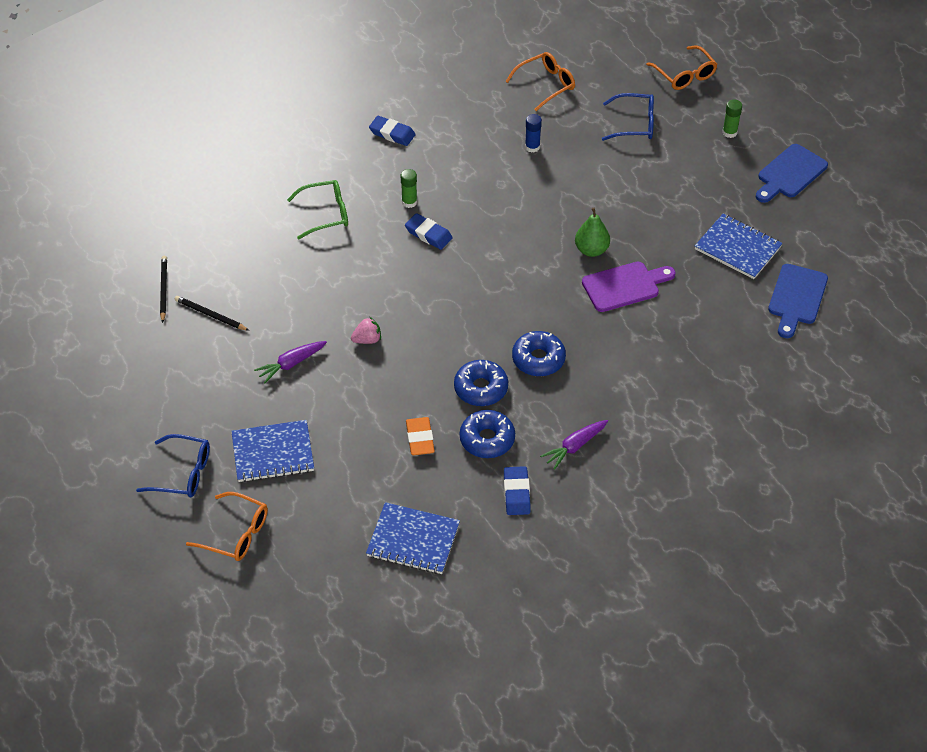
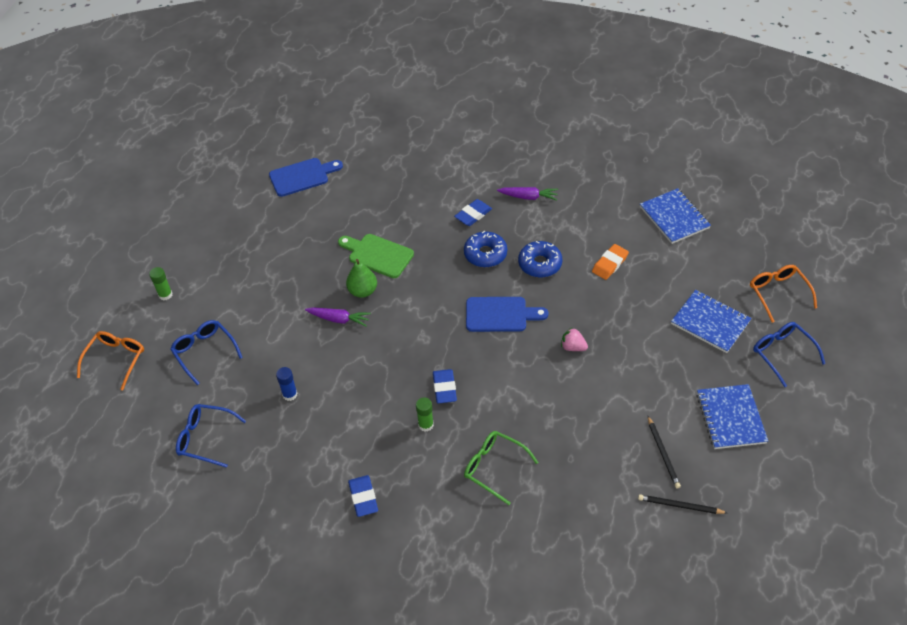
camera: 130 degrees left, 0 degrees up
(163, 289) = (680, 506): black pencil -> black pencil turned 60 degrees clockwise
(291, 364) = (641, 370): purple carrot -> purple carrot (339, 319)
(487, 439) = (571, 235): blue donut -> none
(516, 493) = (589, 199): blue eraser -> blue eraser (473, 215)
(546, 85) = (205, 438): orange glasses -> blue glasses
(624, 286) = (378, 255): purple cutting board -> green cutting board
(737, 248) = (284, 224): blue notebook -> blue notebook (730, 418)
(790, 173) = (183, 241): blue cutting board -> blue cutting board (500, 314)

